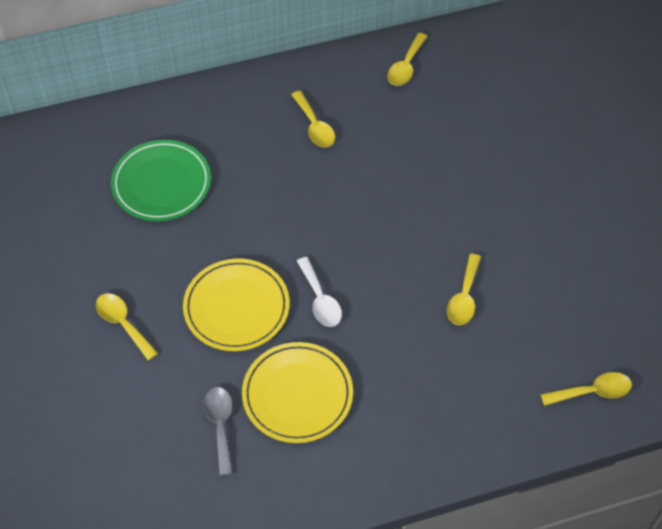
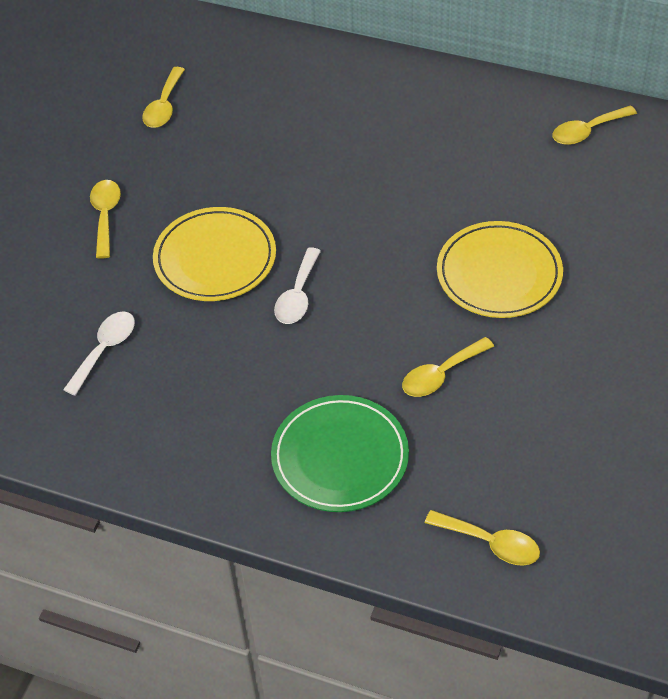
camera: 40 degrees right, 5 degrees down
(161, 183) = (250, 117): green plate -> green plate (340, 457)
(220, 425) = (105, 349): grey spoon -> white spoon
(297, 395) = (197, 365): yellow plate -> yellow plate (499, 274)
(315, 126) = (440, 140): yellow spoon -> yellow spoon (164, 106)

